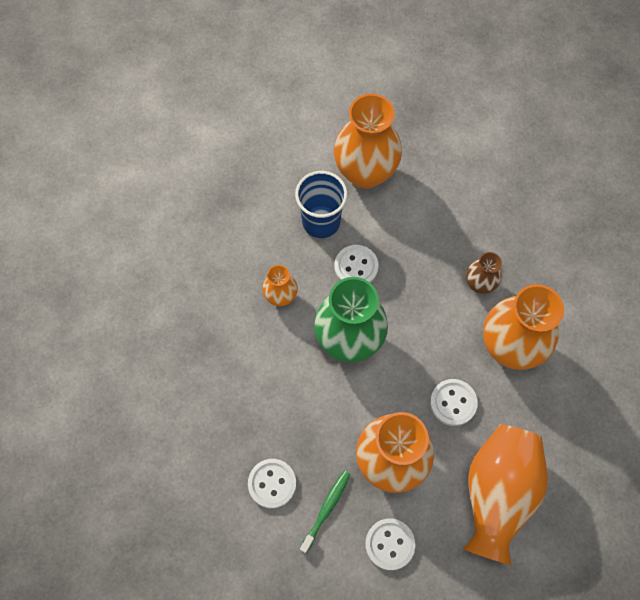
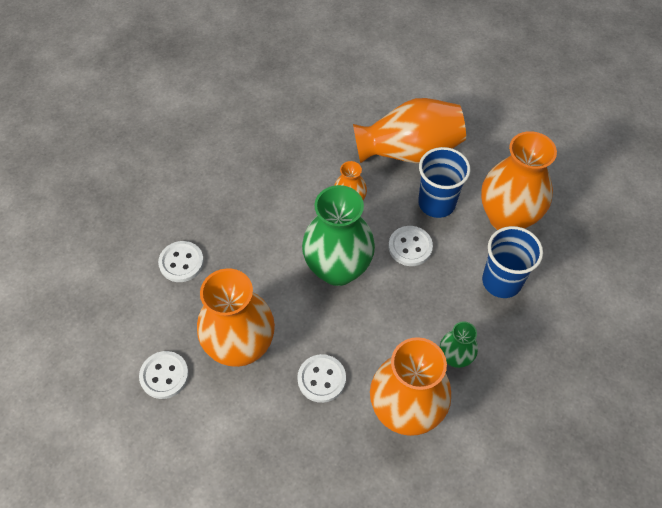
camera: 65 degrees right, 10 degrees down
(326, 509) = (175, 312): green toothbrush -> none
(425, 210) = (501, 281): none -> blue cup
(479, 284) = (455, 357): brown vase -> green vase
(497, 493) = (250, 454): orange vase -> orange vase (409, 151)

